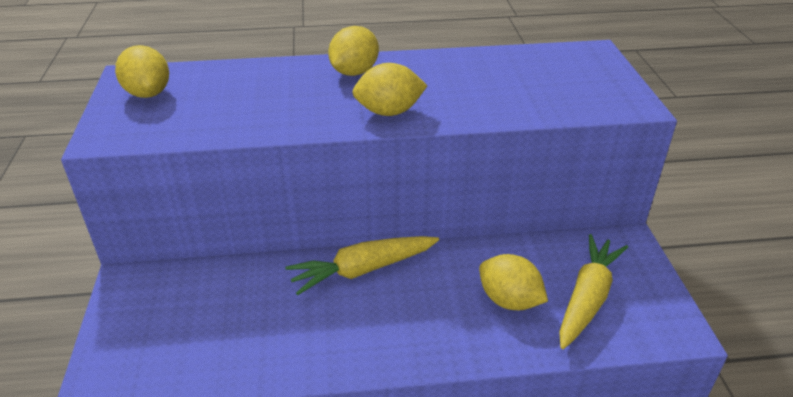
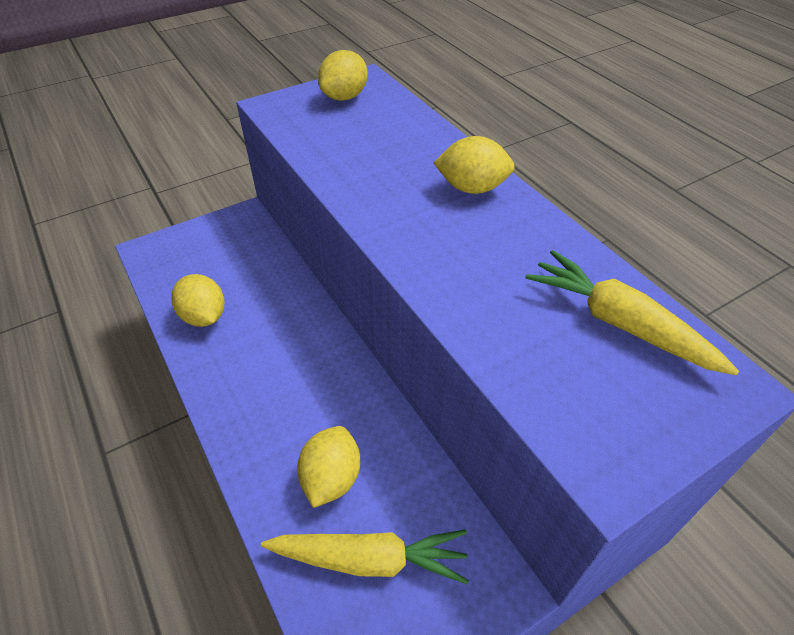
camera: 65 degrees right, 10 degrees up
(363, 270) = (320, 344): yellow carrot -> yellow carrot (619, 323)
(389, 112) = (411, 236): yellow lemon -> yellow lemon (204, 316)

